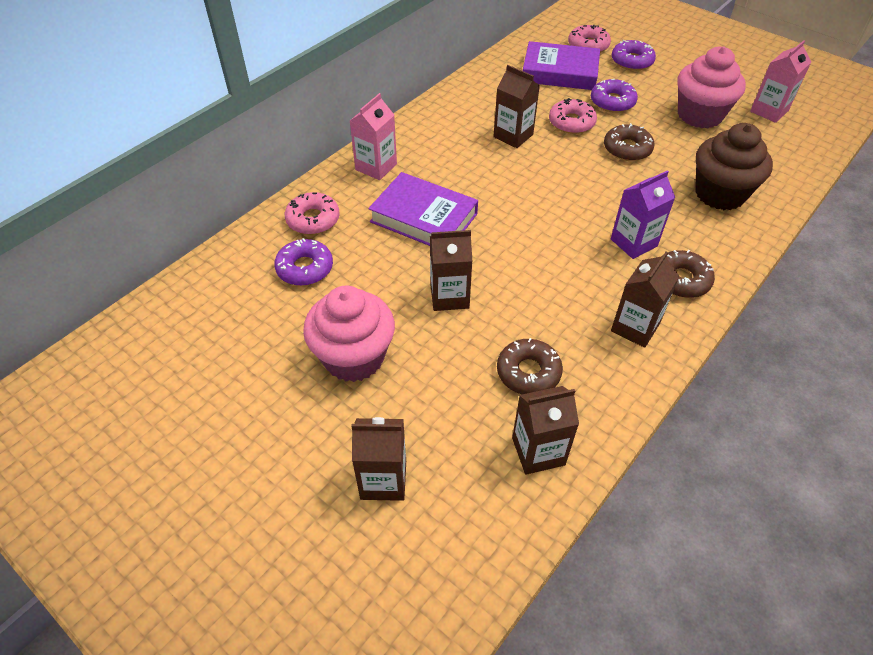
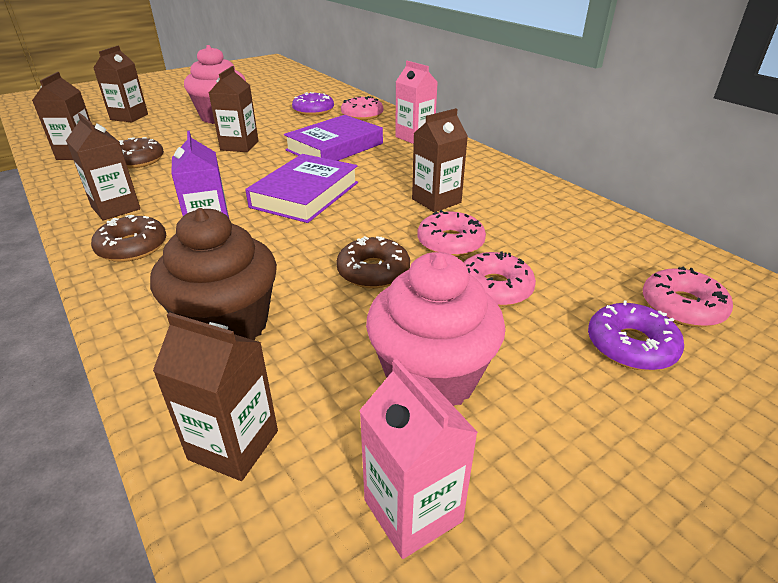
camera: 105 degrees right, 15 degrees down
(560, 72) = (585, 259): purple book -> purple book (305, 194)
(612, 102) = (494, 288): purple donut -> pink donut
(785, 163) = (233, 445): none -> brown carton

